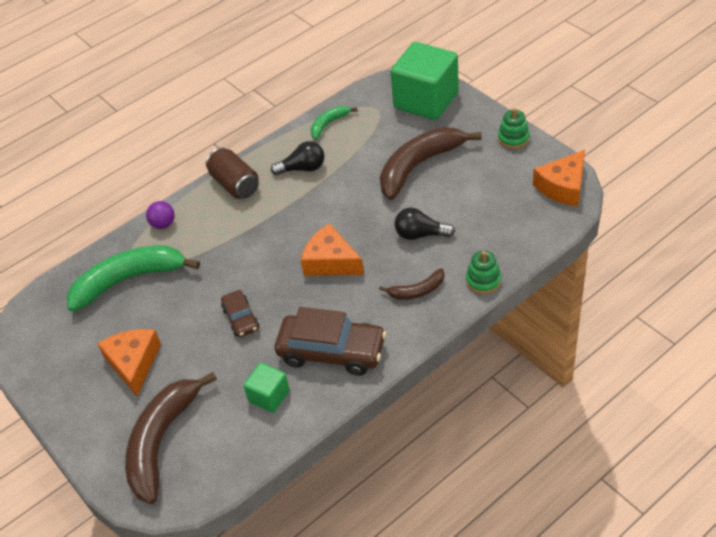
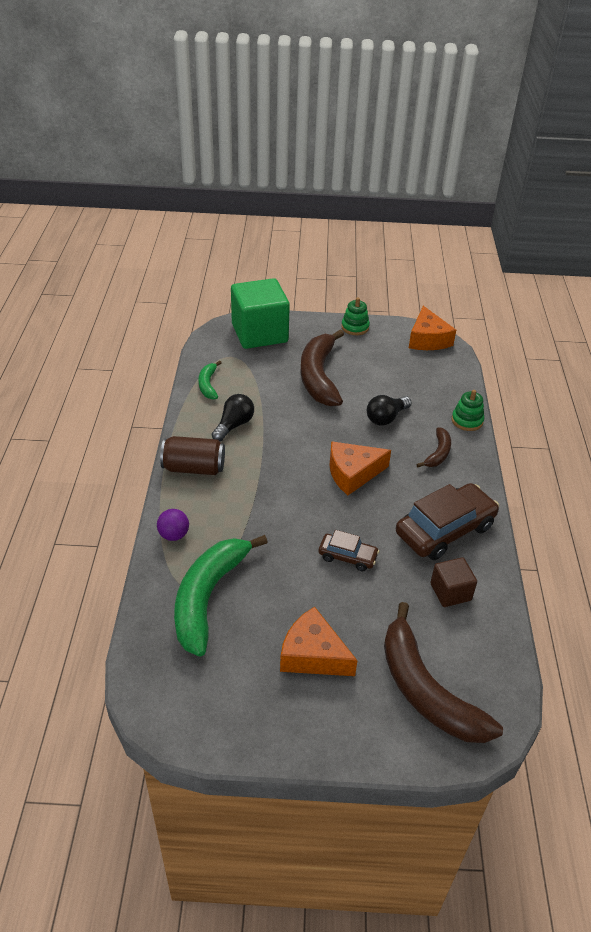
camera: 55 degrees left, 5 degrees down
(269, 396) = (450, 592): green cube -> brown cube

